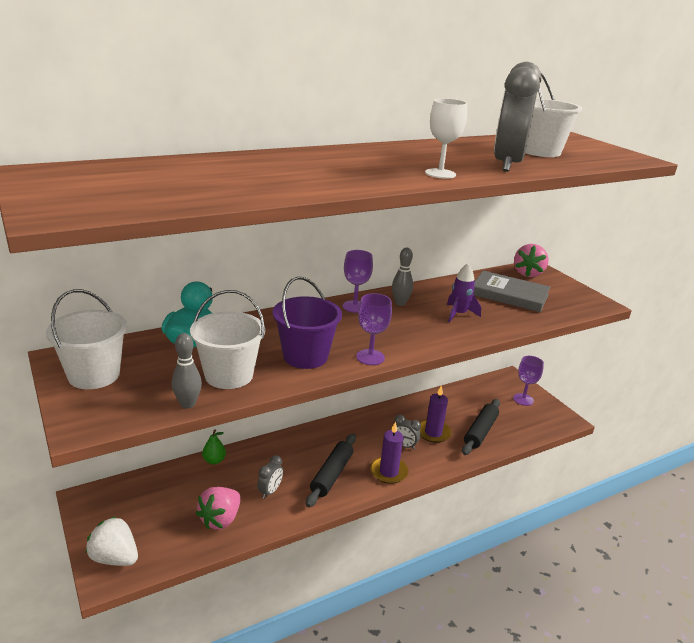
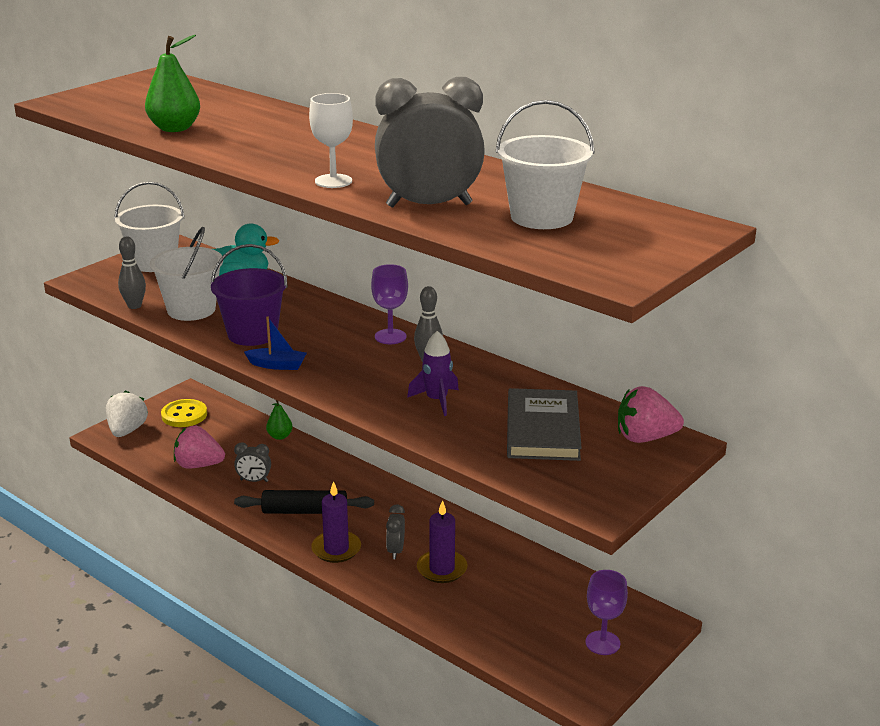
camera: 70 degrees right, 0 degrees up
(124, 510) = (184, 415): none -> yellow button
(240, 190) = (175, 128): none -> green pear
(370, 357) = (277, 365): purple goblet -> blue boat
(480, 432) = (477, 610): black rolling pin -> none

